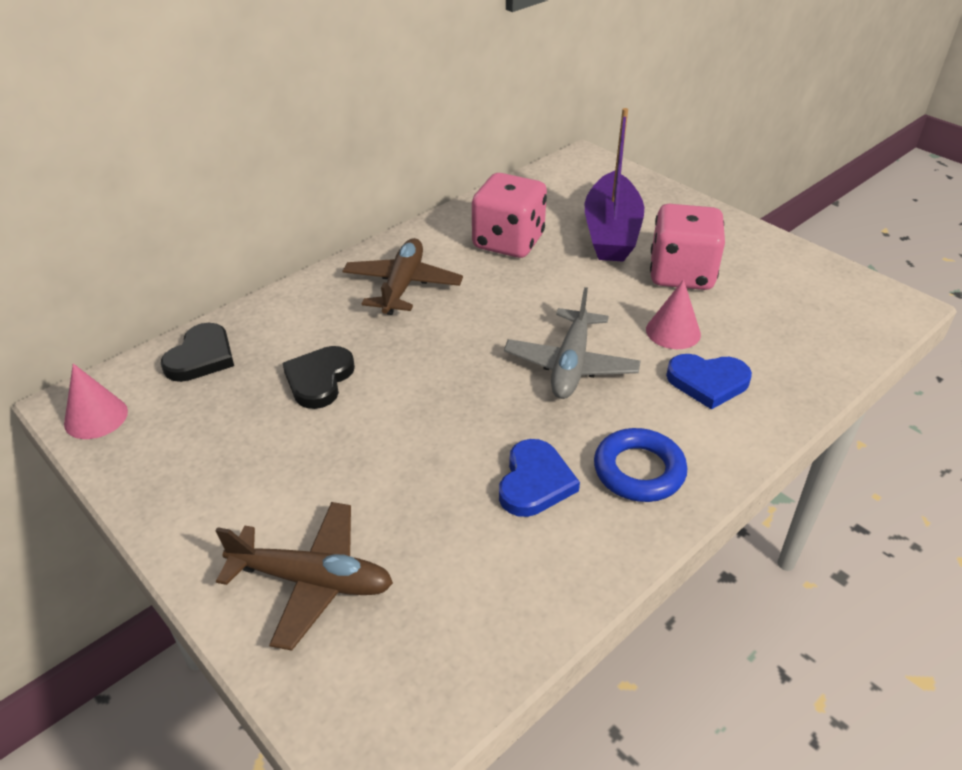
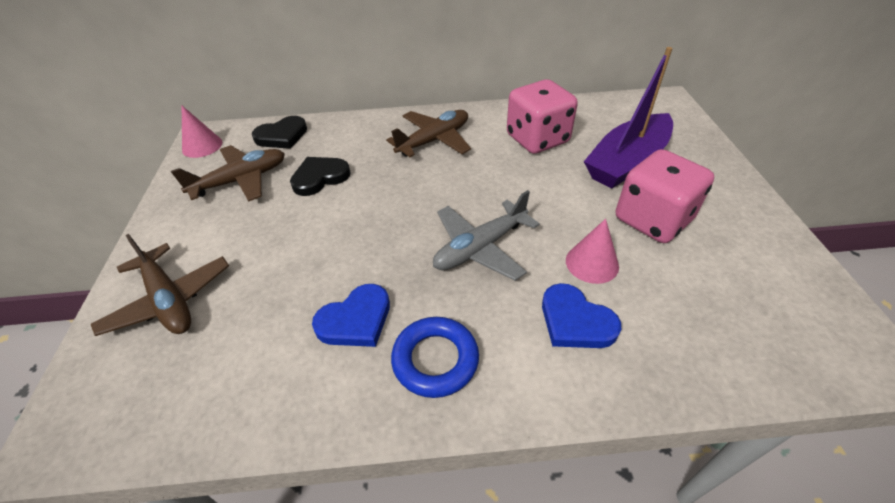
camera: 40 degrees right, 5 degrees up
(219, 428) = (241, 180): none -> brown plane

